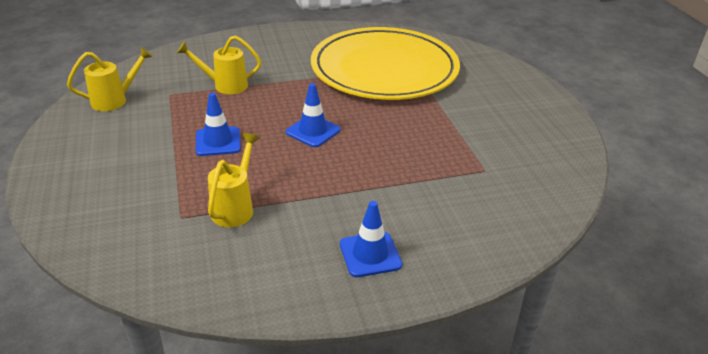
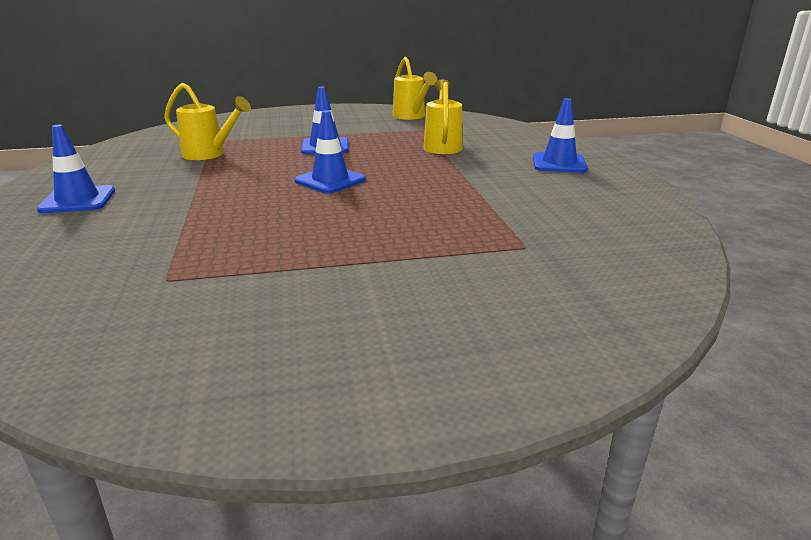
camera: 95 degrees right, 10 degrees down
(275, 46) = (559, 163): none -> blue traffic cone
(384, 69) = (511, 225): yellow plate -> none

